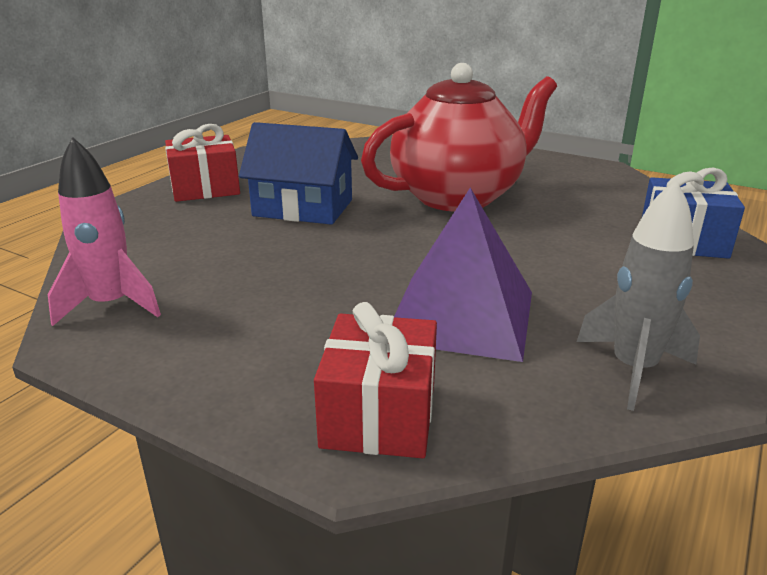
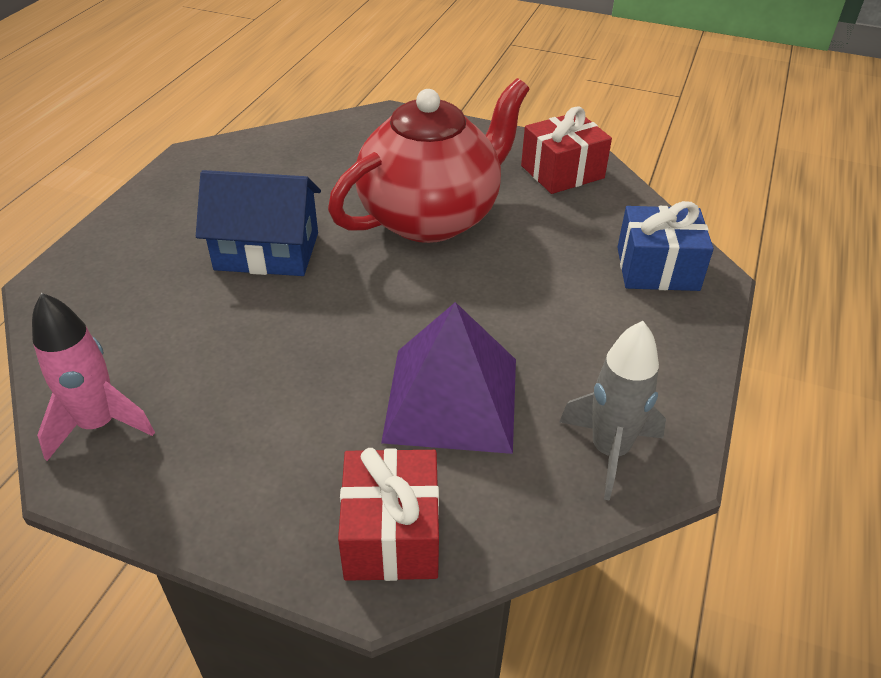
camera: 10 degrees left, 15 degrees up
(205, 188) = (149, 226): red gift -> red gift (562, 172)

